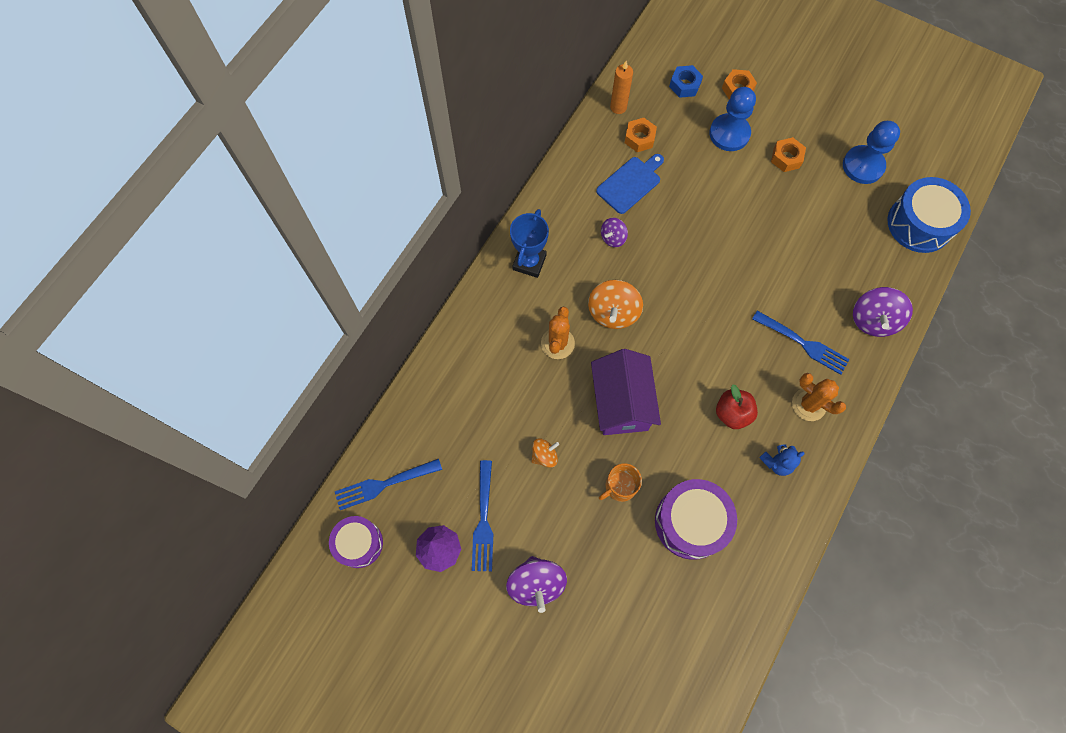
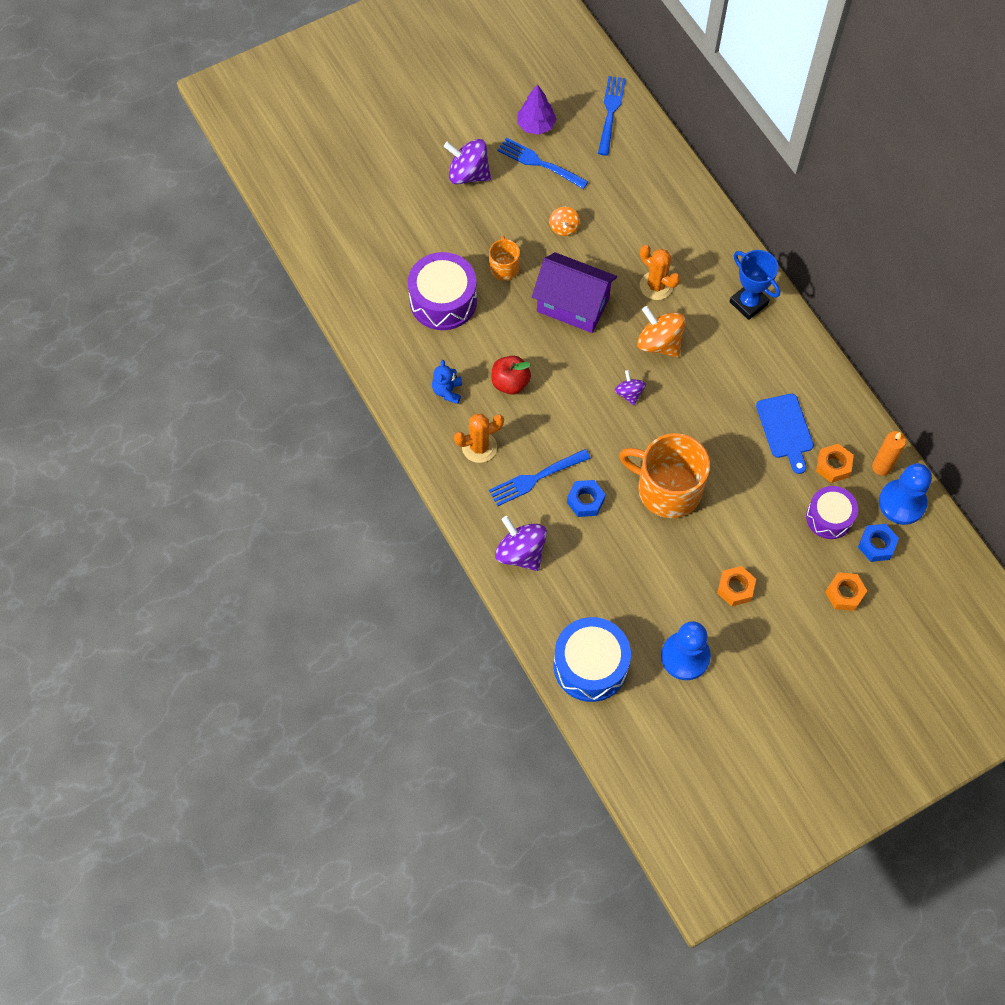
camera: 120 degrees right, 5 degrees down
(359, 543) = (574, 78): purple drum -> purple drum (829, 517)
(613, 238) = (734, 383): purple spinning top -> purple spinning top (629, 393)
(729, 134) = (793, 552): blue pawn -> blue pawn (902, 503)
(741, 241) = (667, 489): none -> orange mug
(794, 295) = (585, 501): none -> blue nut

